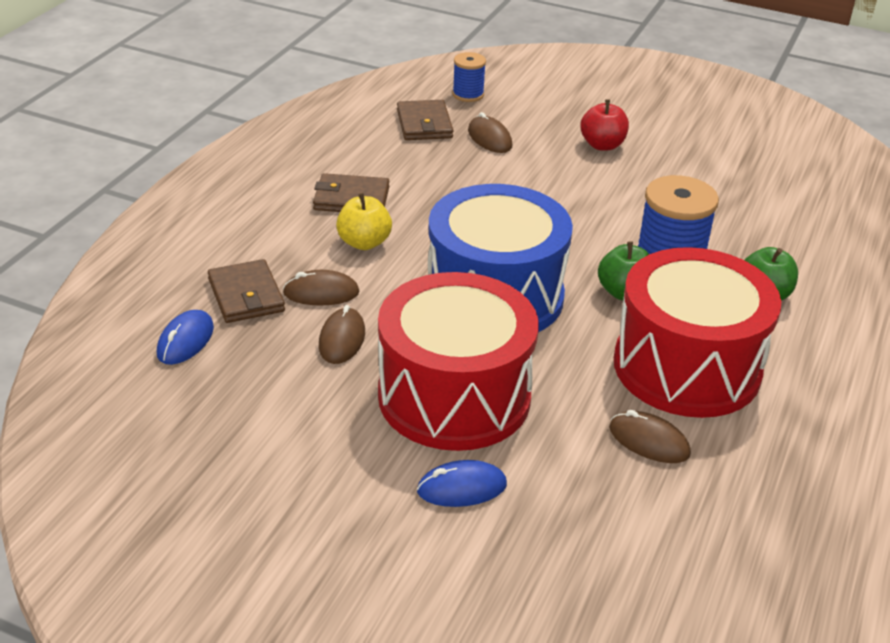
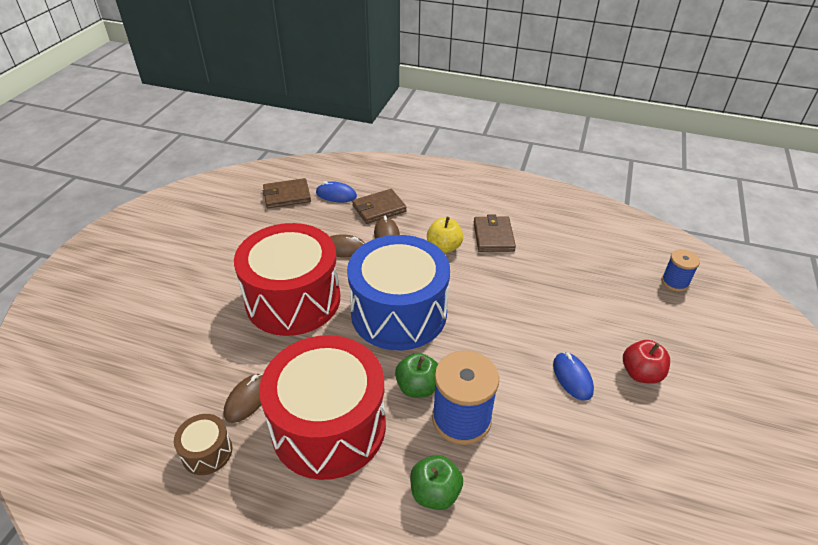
camera: 85 degrees right, 5 degrees up
(424, 124) = (611, 261): brown wallet -> brown wallet (287, 196)
(462, 488) = (214, 308): blue mouse -> blue mouse (572, 377)
(489, 138) = (610, 299): brown mouse -> none
(737, 477) = (207, 452): none -> brown drum

